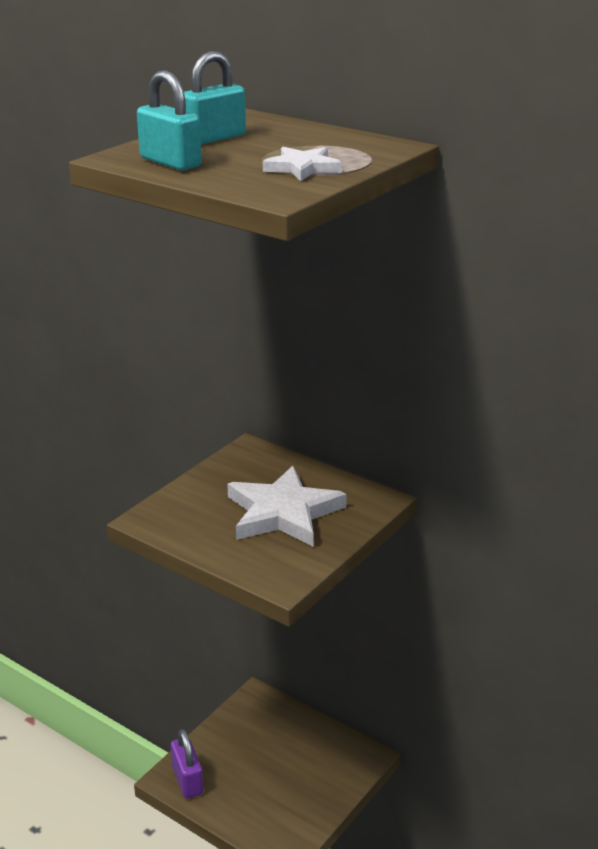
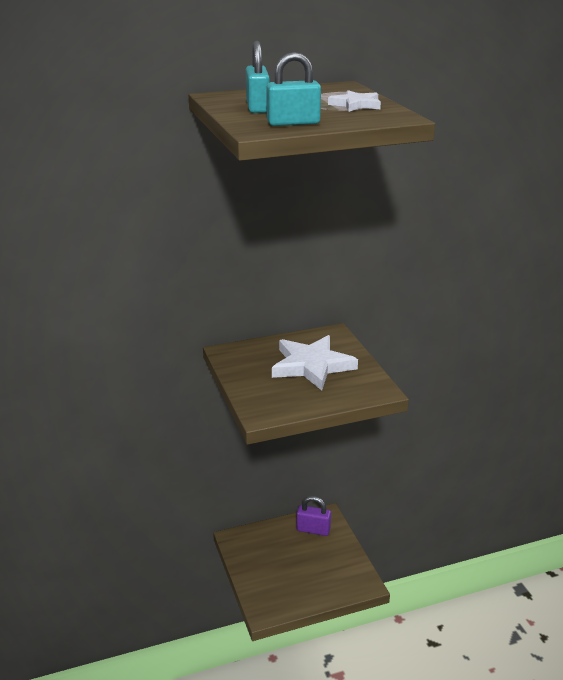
camera: 55 degrees left, 0 degrees up
(187, 780) = (274, 603): purple padlock -> purple padlock (313, 530)

